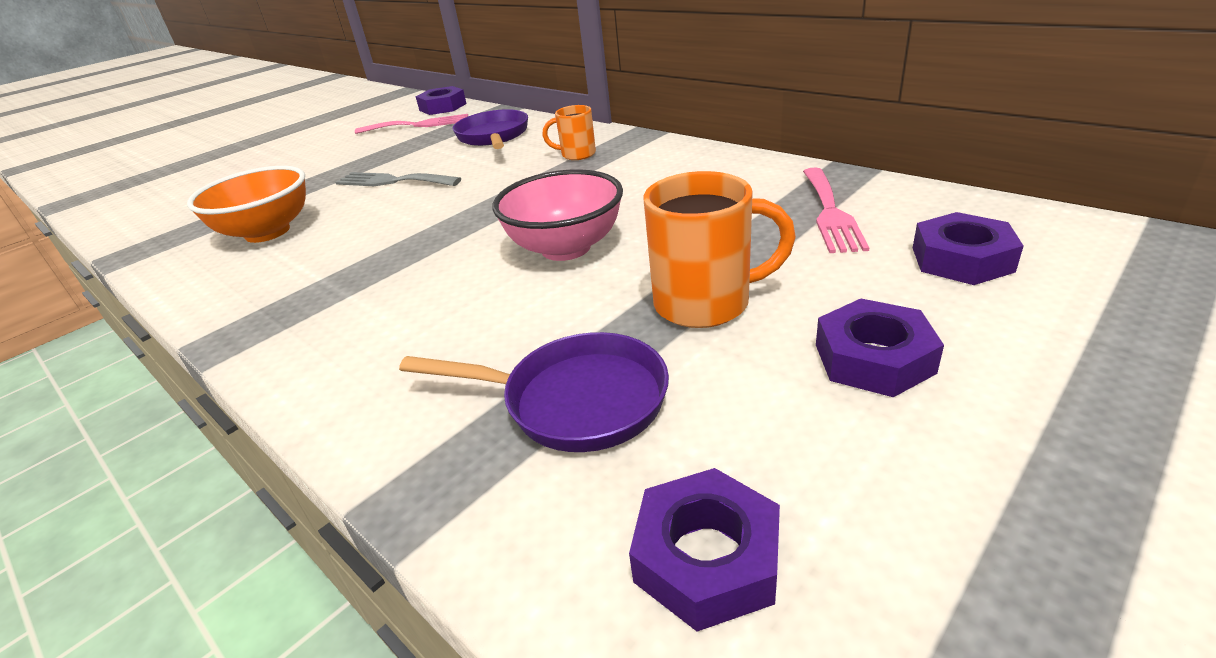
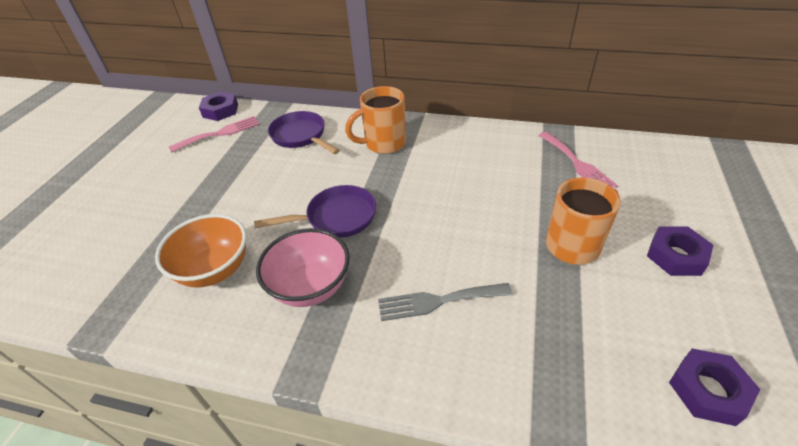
camera: 30 degrees left, 10 degrees up
(392, 181) = (266, 196): grey fork -> grey fork (438, 301)
(566, 248) = (459, 226): pink bowl -> pink bowl (310, 287)
(575, 401) = (573, 331): purple pan -> purple pan (336, 217)
(577, 154) = (383, 144): orange mug -> orange mug, size x1.72
(961, 259) = (660, 182): purple nut -> none

